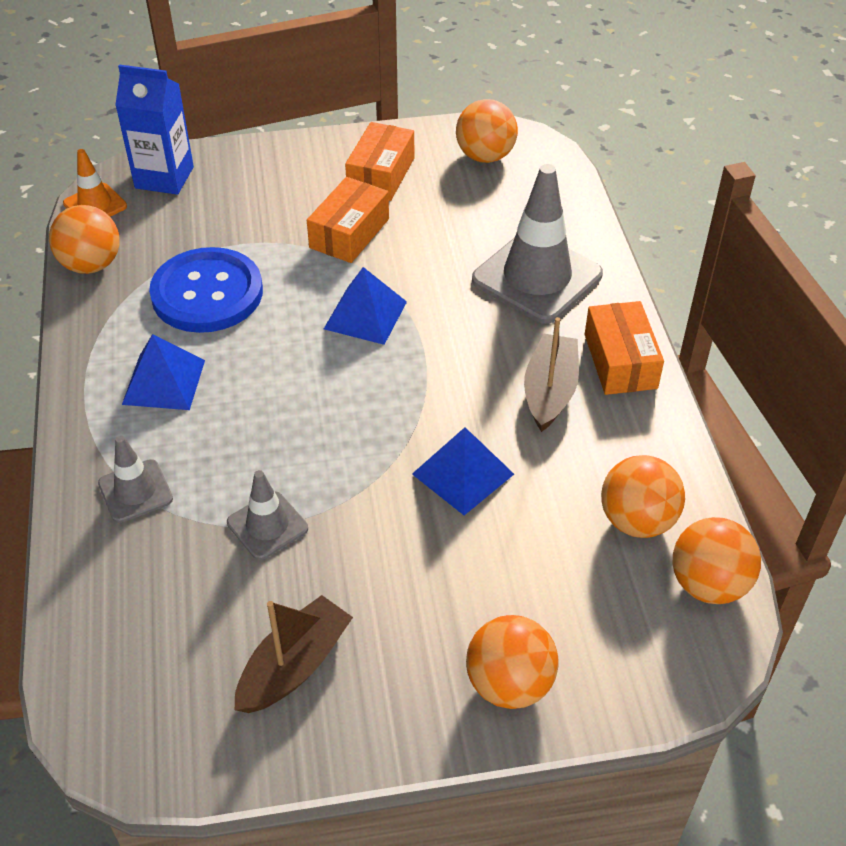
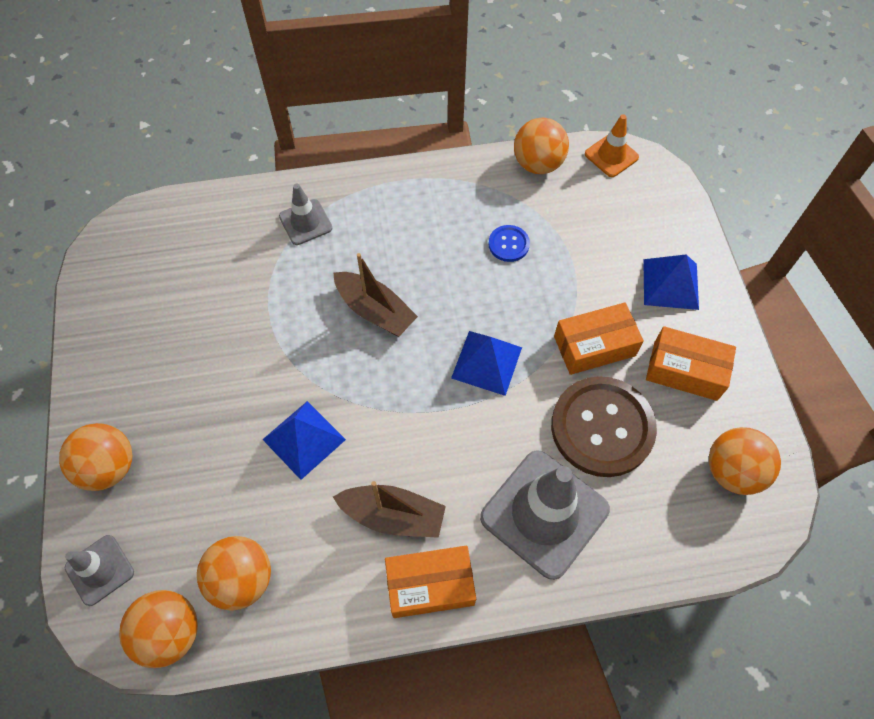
camera: 90 degrees right, 15 degrees up
(164, 177) = (654, 198): blue carton -> none
(164, 382) = (409, 226): blue pyramid -> blue pyramid (670, 284)
(207, 293) = (508, 244): blue button -> blue button, size x0.45
(267, 525) = (267, 305): grey traffic cone -> grey traffic cone (100, 570)
(294, 666) = (149, 329): brown boat -> brown boat (375, 311)
(349, 233) = (594, 346): orange box -> orange box turned 45 degrees counterclockwise
(443, 233) = (602, 427): none -> brown button

